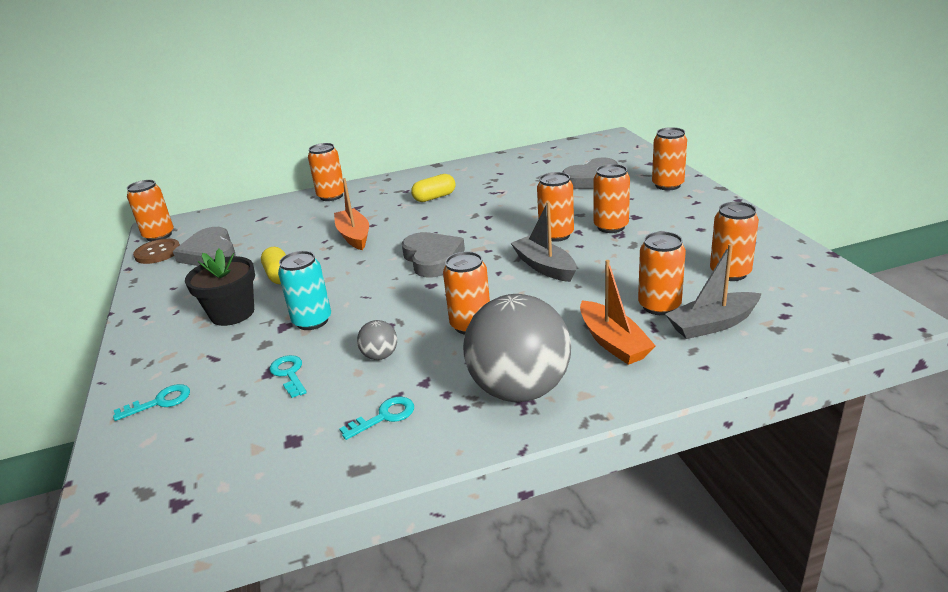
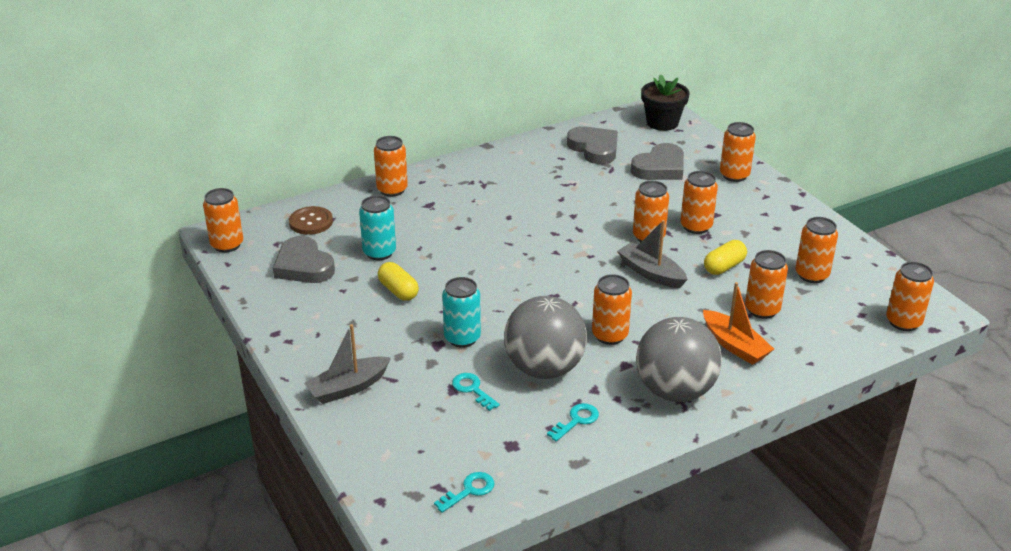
camera: 15 degrees left, 5 degrees up
(158, 253) = (243, 267): brown button -> brown button (311, 222)
(160, 402) = (371, 422): turquoise key -> turquoise key (469, 490)
(232, 313) = (378, 333): black flower pot -> black flower pot (662, 122)
(285, 244) = (379, 252): none -> turquoise can
(354, 236) = (447, 241): orange boat -> none
(380, 356) = (544, 368): grey ball -> grey ball, size x2.39
(432, 258) = (541, 267): grey heart -> grey heart (594, 148)
(434, 197) = (507, 191): yellow capsule -> yellow capsule (724, 267)
(712, 324) = (808, 325): grey boat -> grey boat (348, 388)
(839, 326) = (903, 322): none -> orange can

